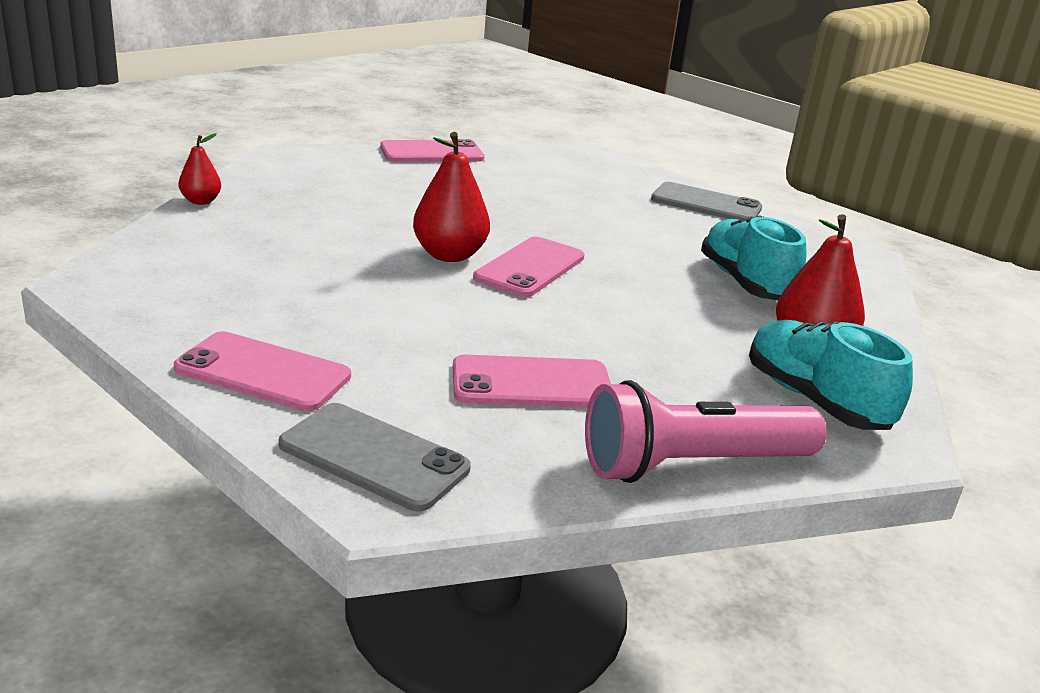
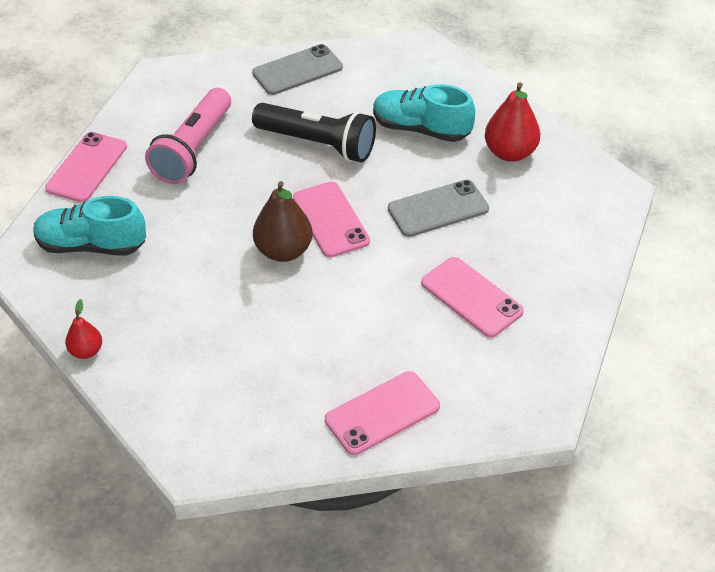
camera: 50 degrees left, 20 degrees up
(374, 457) = (501, 400): grey phone -> grey phone (438, 209)
(449, 255) = (283, 251): red pear -> brown pear
(531, 383) = (471, 297): pink phone -> pink phone turned 75 degrees counterclockwise
(625, 236) = (317, 144): none -> black flashlight
(693, 465) = (585, 276): pink flashlight -> pink flashlight (193, 149)
(814, 400) = (561, 190): turquoise shoe -> turquoise shoe (91, 245)

